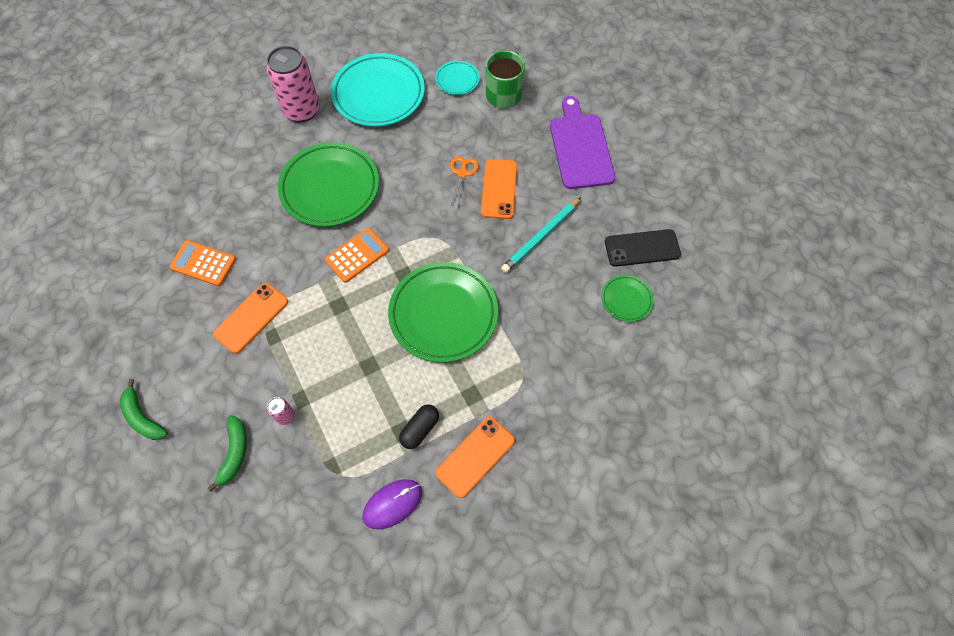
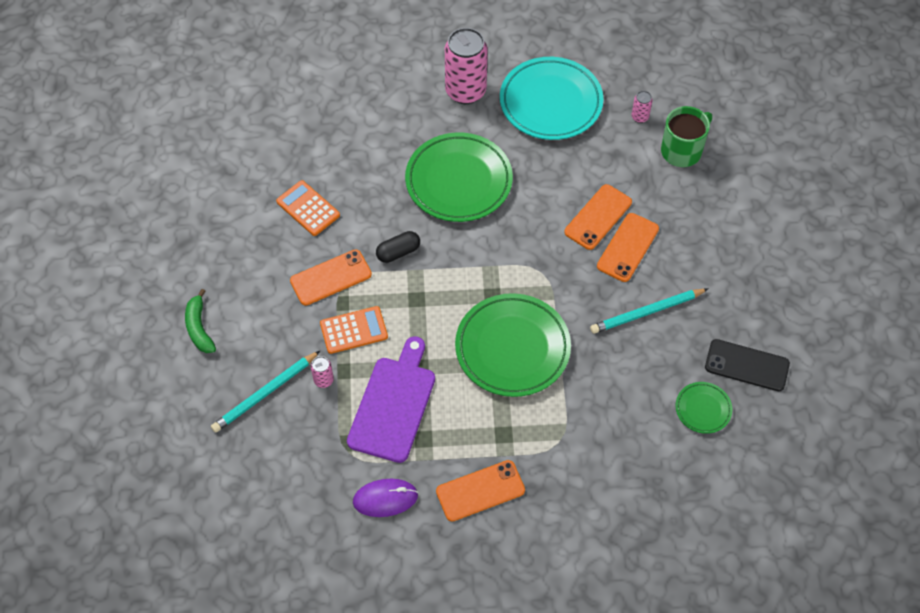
camera: 25 degrees right, 5 degrees down
(234, 453) = (265, 393): green banana -> turquoise pencil
(357, 255) = (455, 258): orange calculator -> orange calculator (354, 330)
(420, 429) = (440, 444): black capsule -> black capsule (398, 252)
(457, 80) = (640, 117): turquoise plate -> pink can
(462, 173) = (598, 217): orange scissors -> orange phone
(580, 148) = (735, 237): purple cutting board -> purple cutting board (393, 405)

